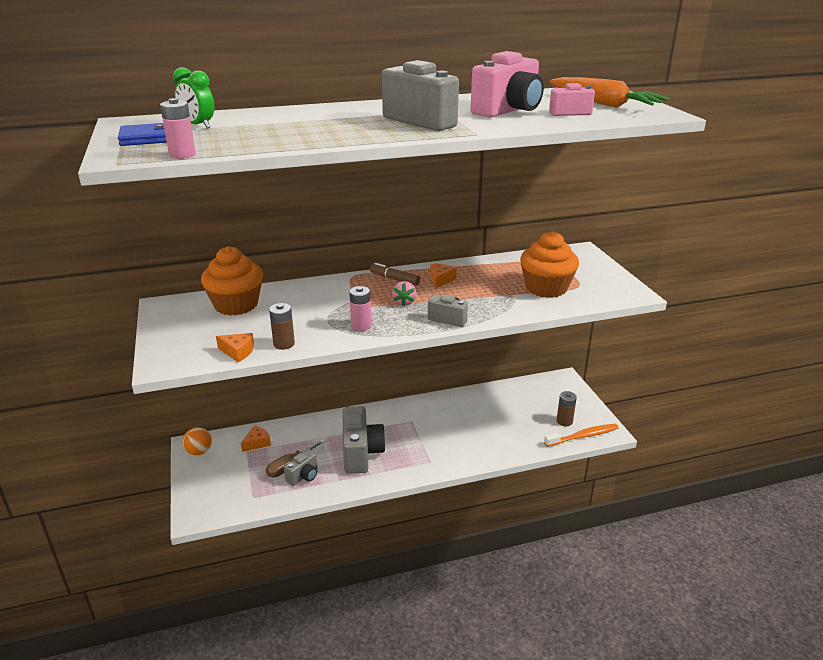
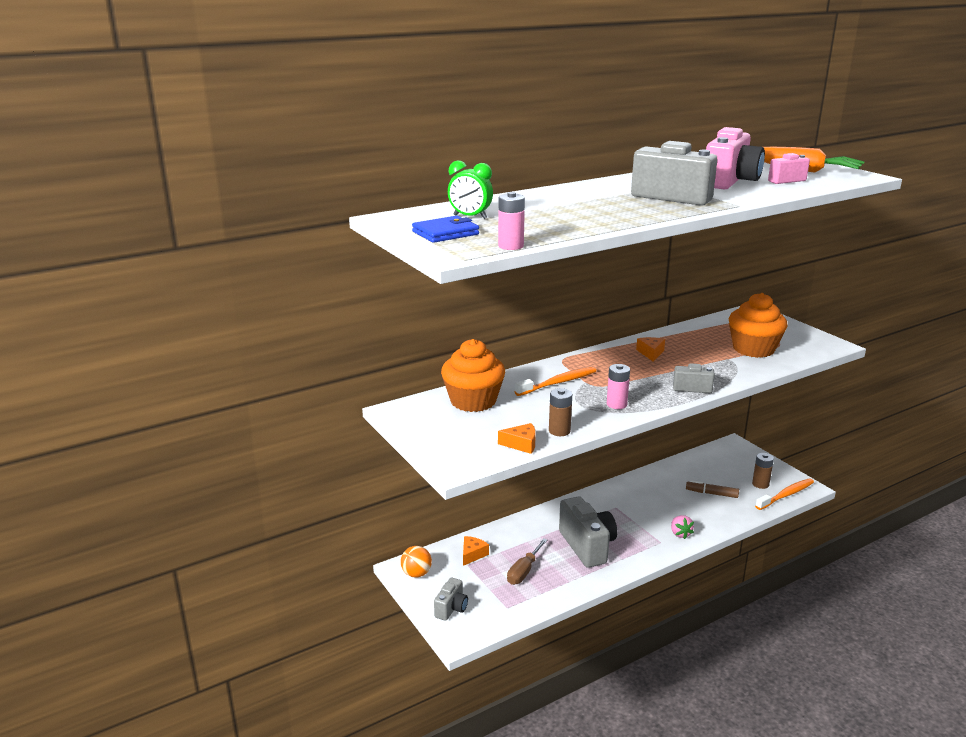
camera: 15 degrees left, 5 degrees down
(303, 476) = (545, 578): grey camera -> grey camera (451, 608)
(327, 298) = (558, 383): none -> orange toothbrush
(394, 279) = (606, 357): brown marker -> brown marker (712, 493)
(404, 302) = (636, 377): pink strawberry -> pink strawberry (680, 534)

